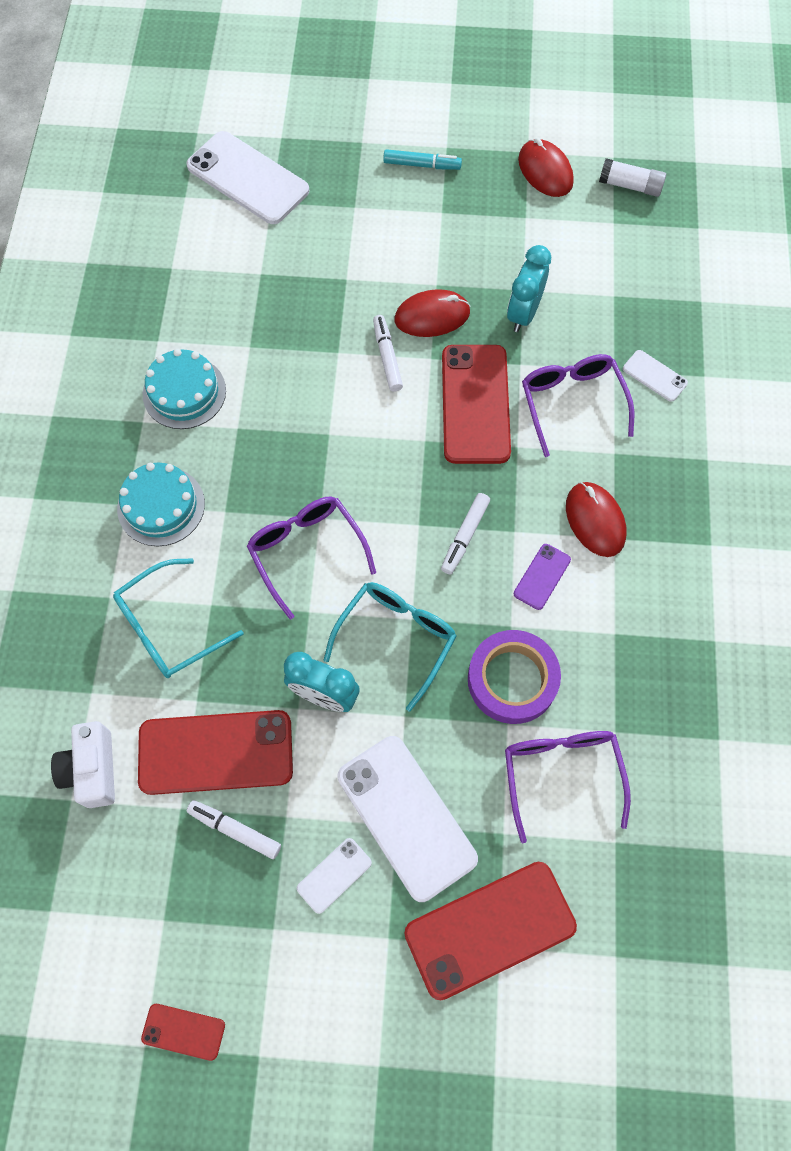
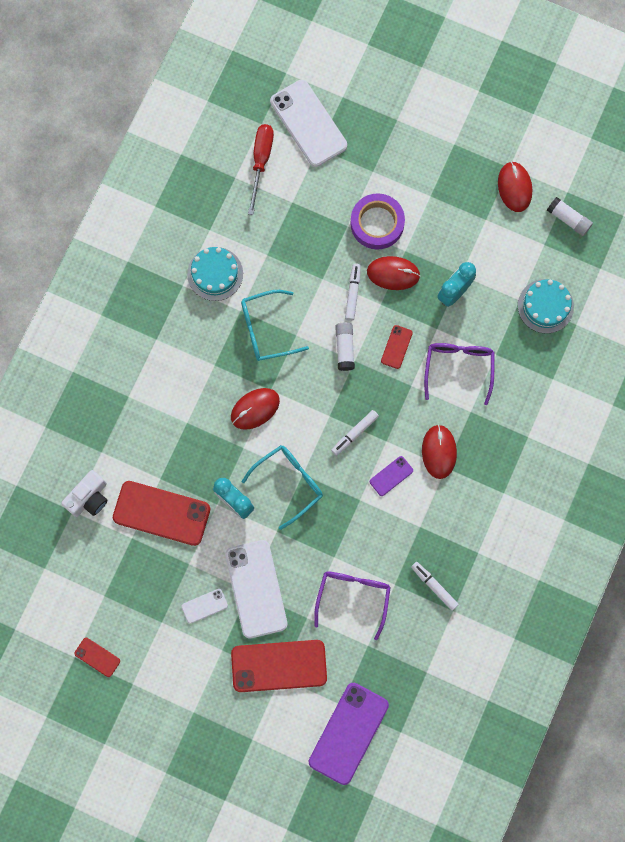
camera: 20 degrees right, 10 degrees up
(92, 770) = (89, 498): white camera -> white camera turned 150 degrees counterclockwise
(161, 506) = (177, 348): turquoise cake -> turquoise cake (545, 306)
(168, 628) = (157, 428): turquoise glasses -> turquoise glasses (266, 329)
(200, 240) = (261, 162): none -> red screwdriver
(235, 830) = (158, 561): white marker -> white marker (434, 586)
(306, 551) = (255, 409): purple glasses -> red mouse
(404, 428) = (345, 348): none -> white glue stick
(421, 165) = (431, 153): turquoise marker -> none
(475, 404) = (396, 347): red phone -> red phone, size x0.47
(512, 679) = (347, 532): purple tape -> purple tape (377, 223)
(647, 1001) = (348, 733): none -> purple phone
(654, 376) = (520, 368): white phone -> none

